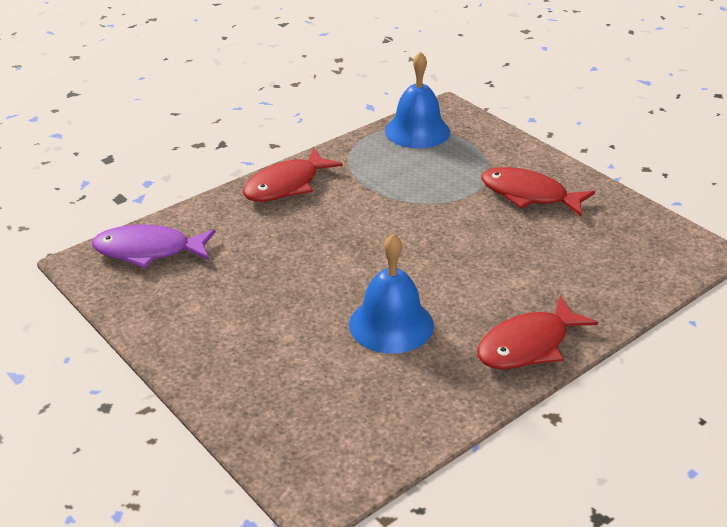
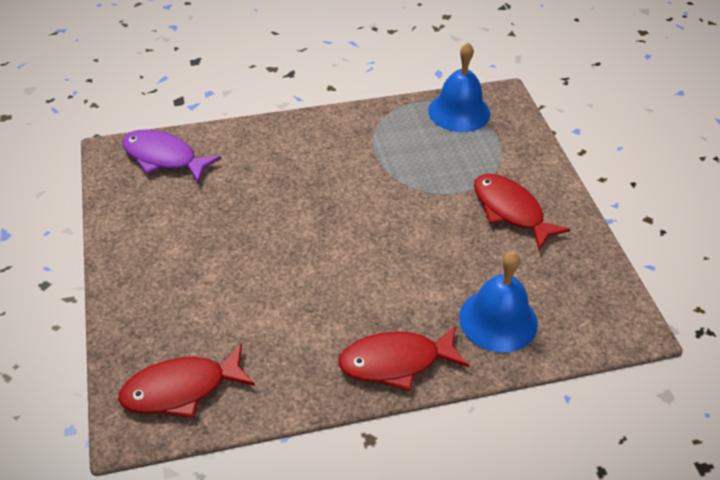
camera: 25 degrees right, 10 degrees up
(286, 185) = (310, 131): red fish -> red fish (181, 389)
(391, 324) = (298, 296): blue bell -> blue bell (498, 320)

